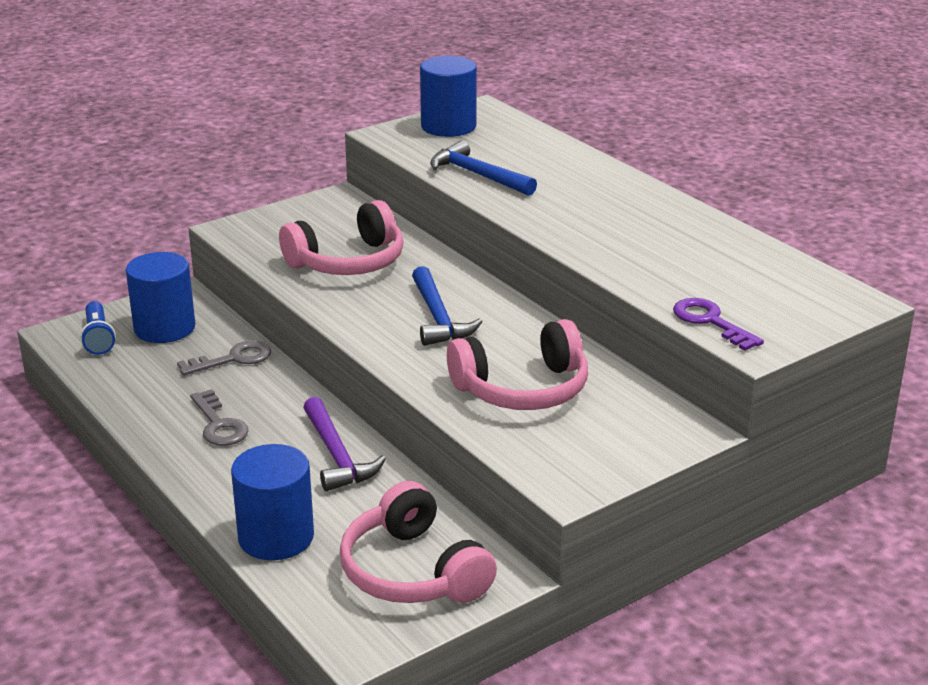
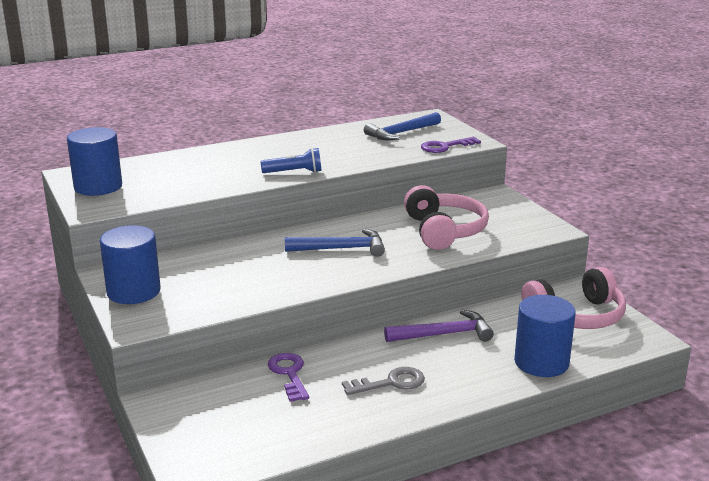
camera: 80 degrees left, 5 degrees down
(98, 338) = (216, 449): blue flashlight -> blue flashlight (294, 172)
(164, 328) = (216, 409): blue cylinder -> blue cylinder (133, 291)
(233, 359) = (289, 374): grey key -> purple key
(348, 262) = (234, 275): pink headphones -> none
(478, 175) = (201, 184): blue hammer -> blue hammer (401, 133)

